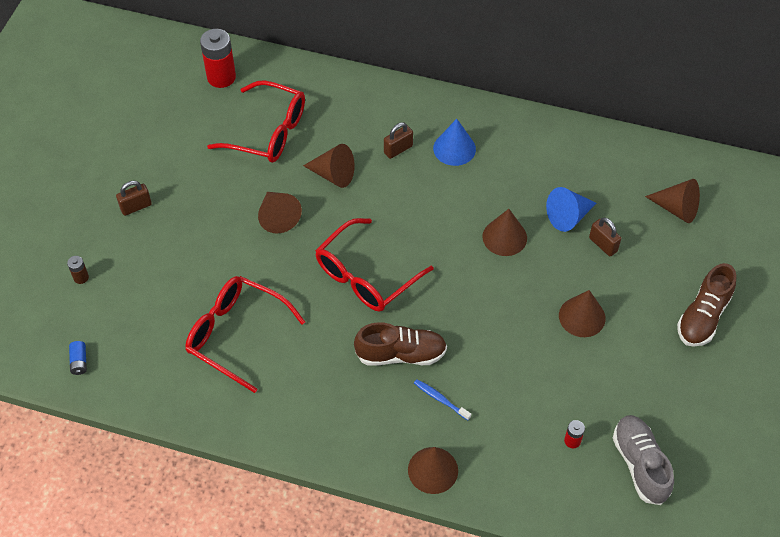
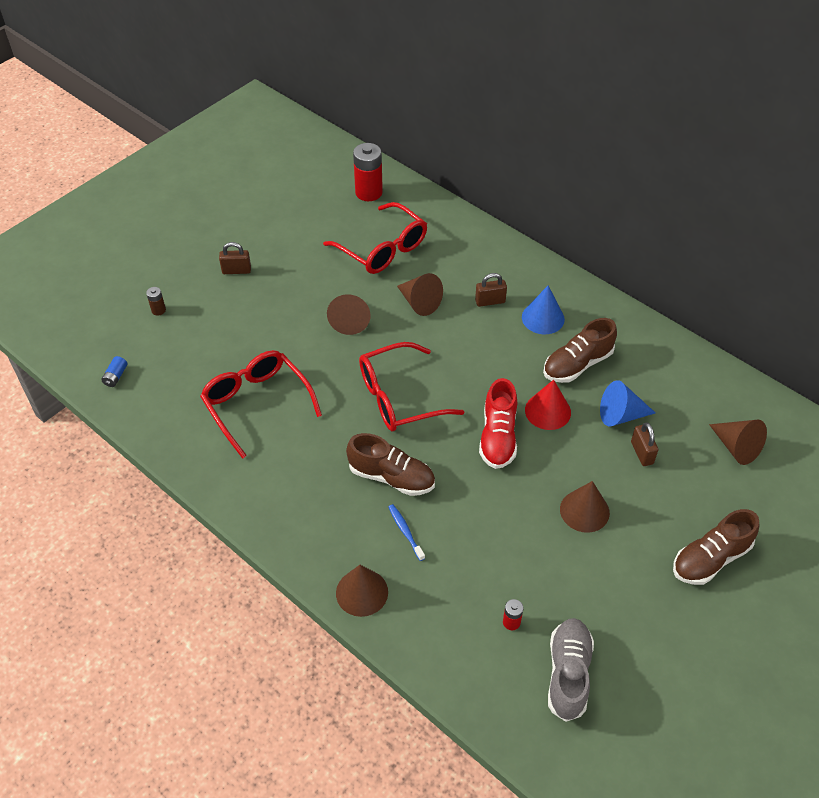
camera: 25 degrees right, 5 degrees down
(474, 278) = (498, 437): none -> red shoe
(504, 237) = (548, 411): brown cone -> red cone
(507, 182) = (577, 364): none -> brown shoe

